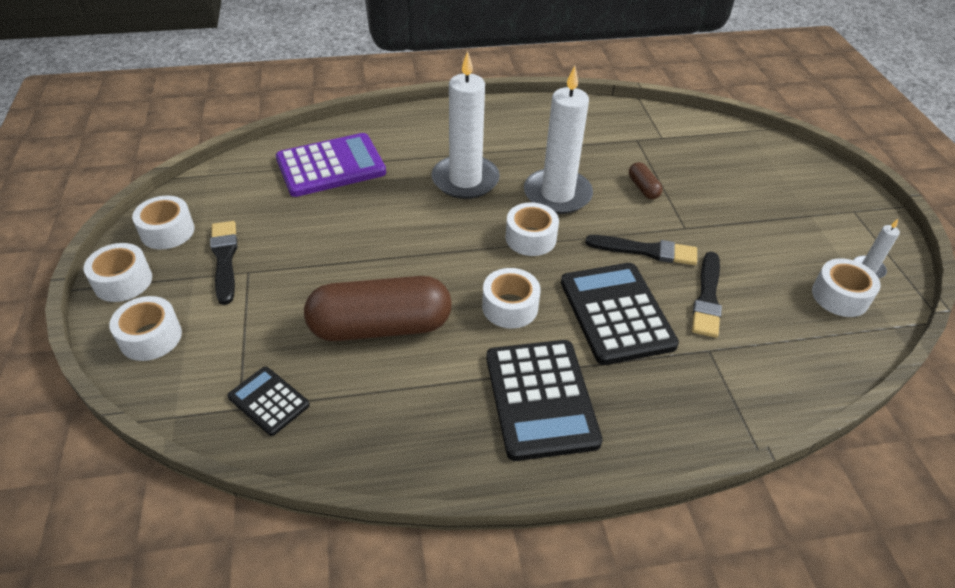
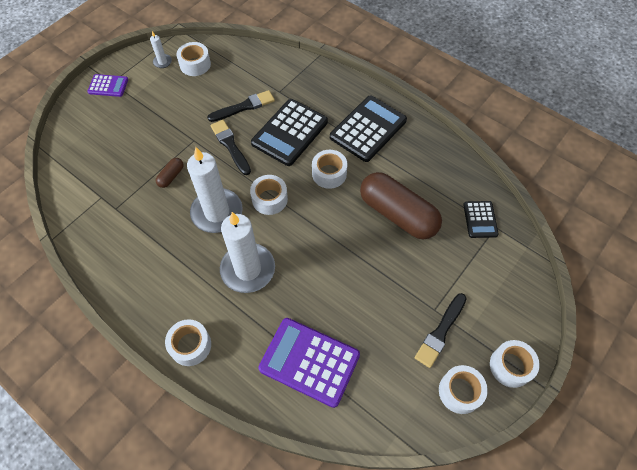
camera: 130 degrees left, 15 degrees up
(150, 337) = (515, 306): white tape -> white tape (190, 345)
(848, 206) = (108, 86): none -> purple calculator

